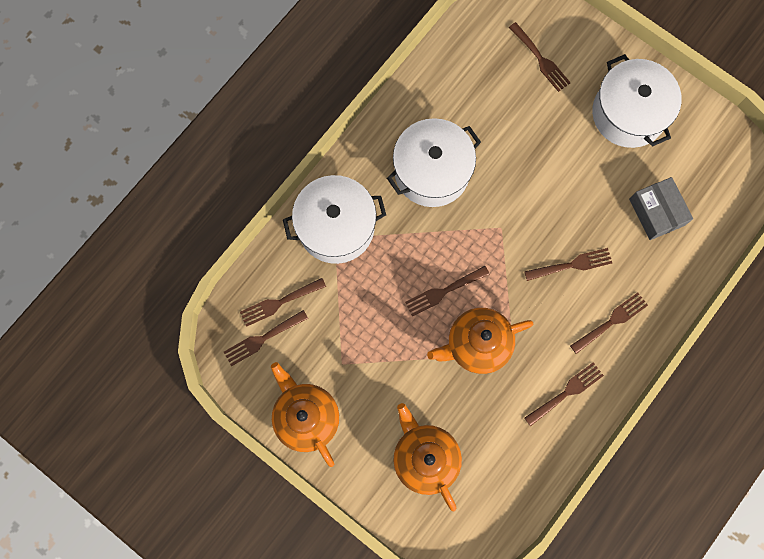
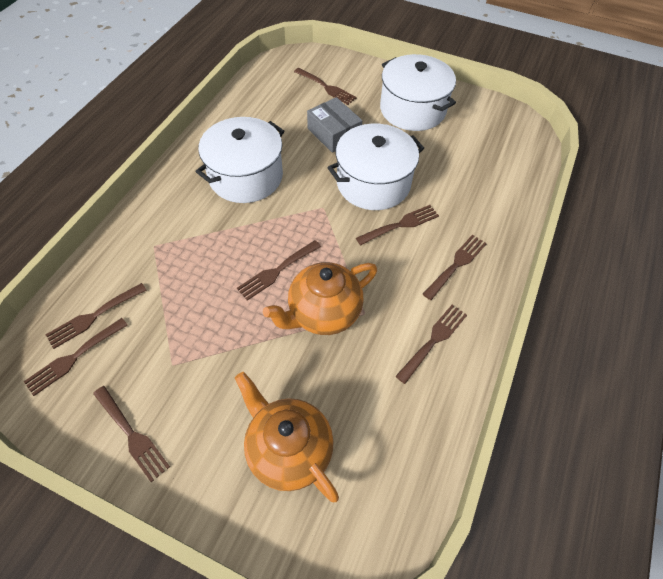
camera: 15 degrees left, 20 degrees down
(306, 417) = (132, 435): orange teapot -> brown fork
(336, 227) = (154, 236): white pot -> white pot (373, 183)
(656, 212) = (464, 171): grey box -> grey box (334, 133)

